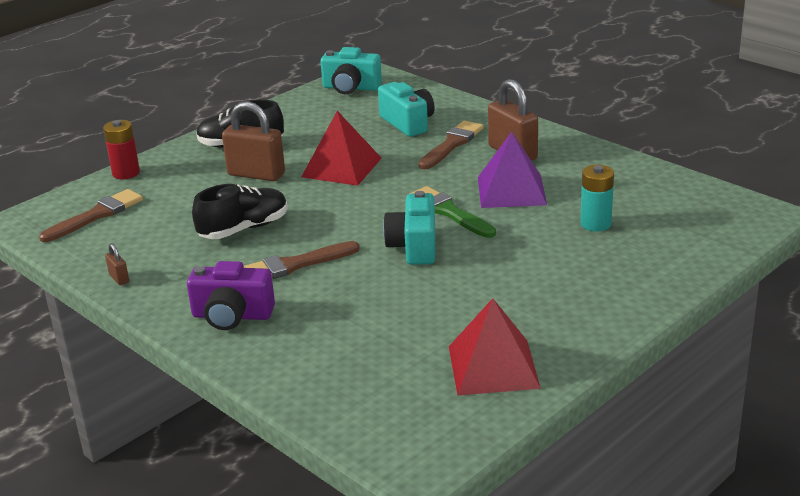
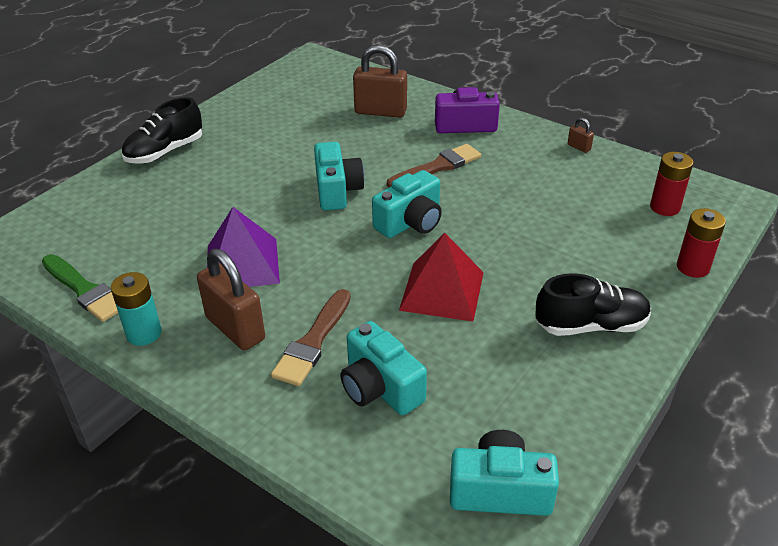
camera: 170 degrees right, 10 degrees up
(96, 215) = (665, 207): brown brush -> red battery
(244, 229) = (504, 200): black shoe -> black shoe (165, 152)
(256, 174) = (537, 273): brown padlock -> brown padlock (380, 112)
(347, 214) = (410, 222): none -> turquoise camera
(449, 212) = (308, 231): green brush -> green brush (84, 290)
(493, 367) = (269, 104): red pyramid -> none
(595, 224) = (164, 225): turquoise battery -> turquoise battery (144, 333)

